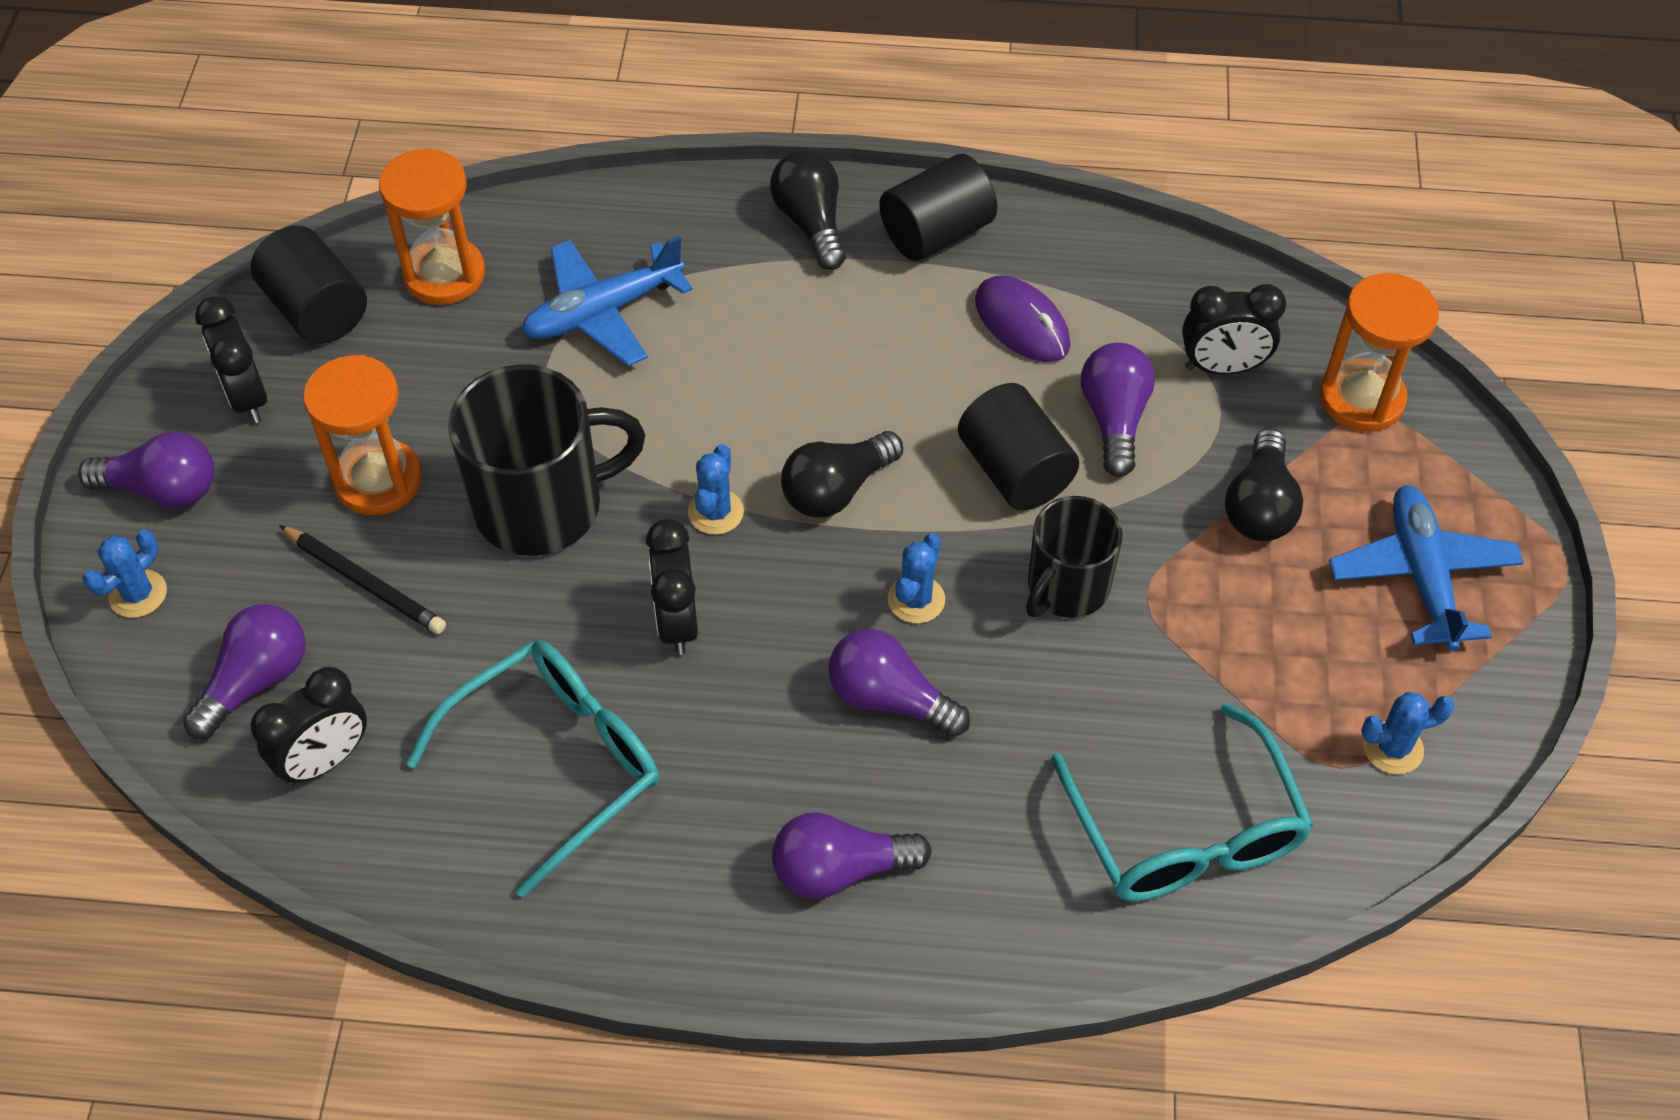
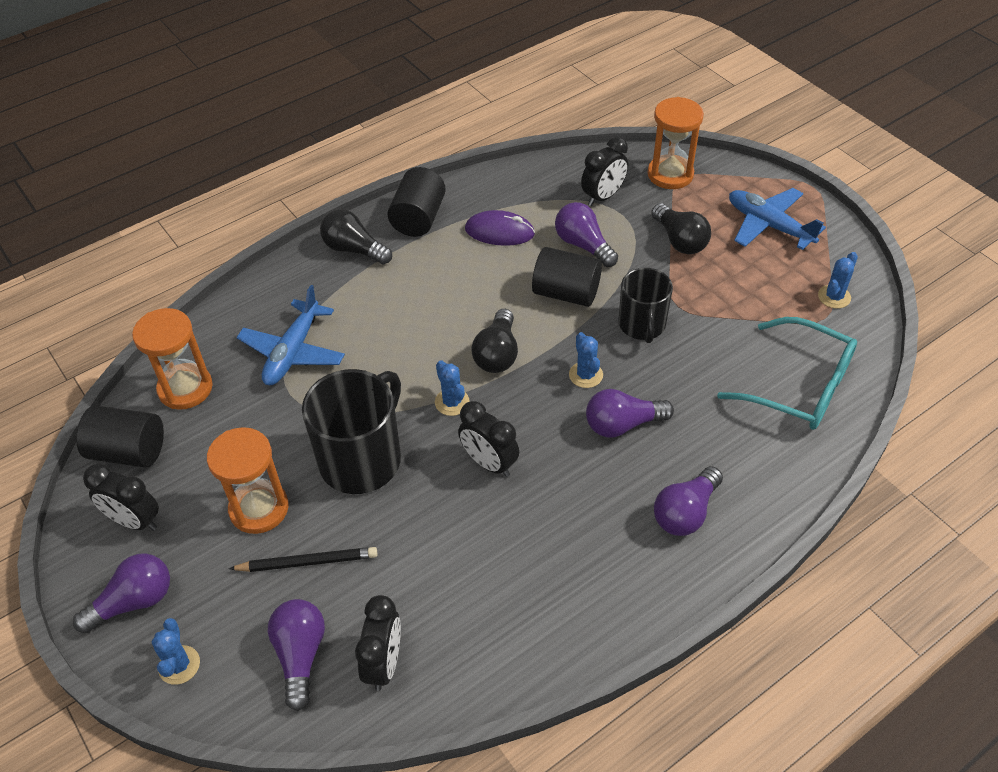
camera: 40 degrees left, 5 degrees down
(557, 762) = (504, 569): turquoise glasses -> none

